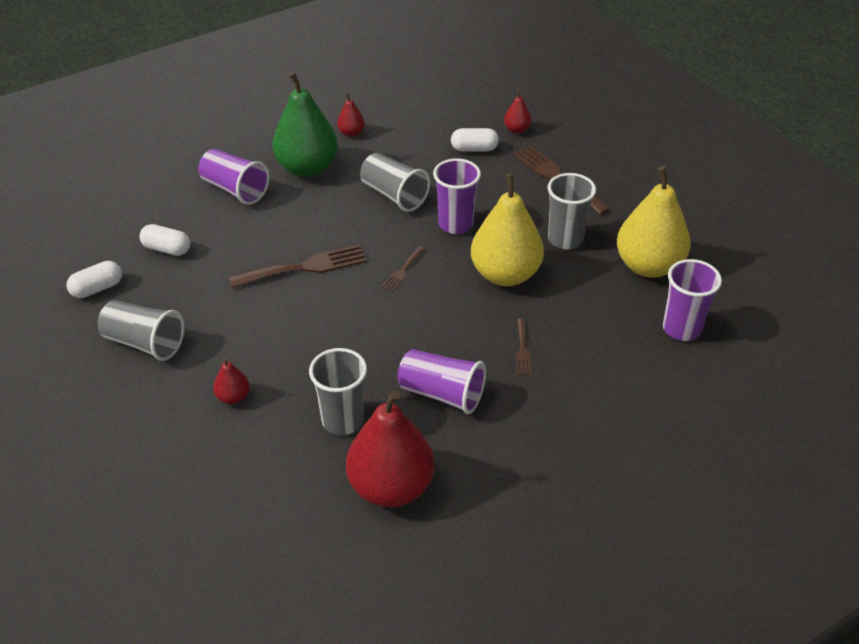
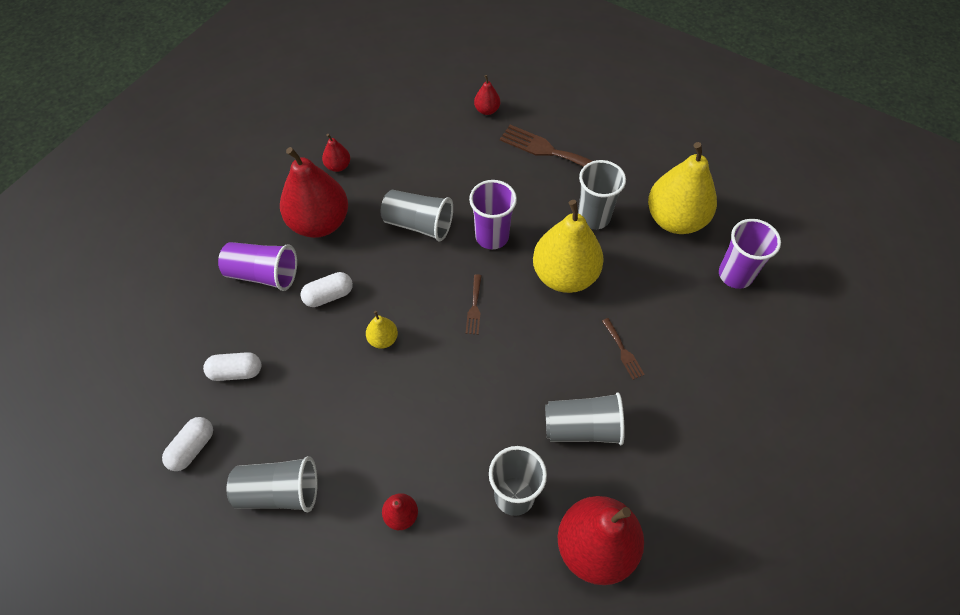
camera: 25 degrees left, 15 degrees up
(305, 267) = (383, 339): brown fork -> yellow pear
(307, 168) = (319, 222): green pear -> red pear
(441, 394) = (582, 428): purple cup -> grey cup
(474, 149) = (461, 145): white capsule -> white capsule (329, 295)

